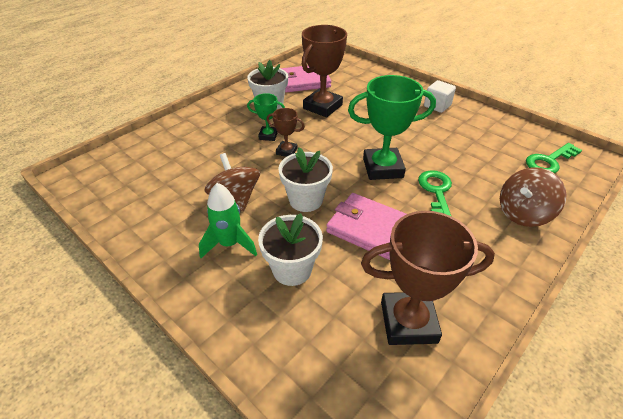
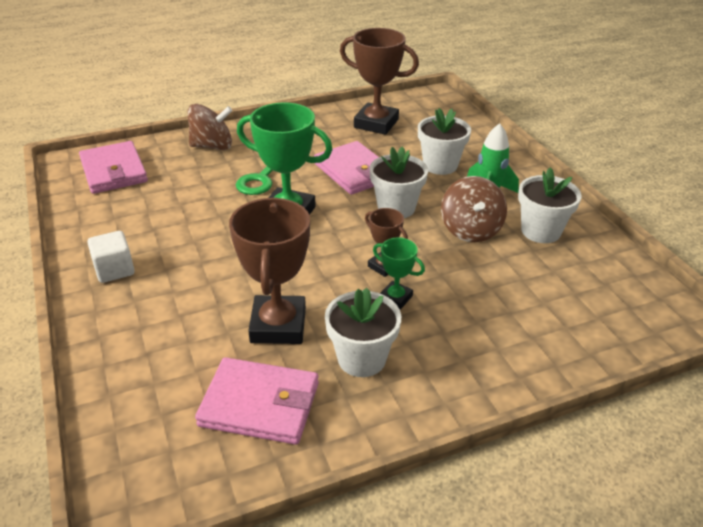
camera: 155 degrees left, 5 degrees down
(175, 216) = (540, 231): none -> white flower pot
(322, 107) = (278, 325): brown trophy -> brown trophy turned 60 degrees counterclockwise
(549, 161) = (114, 171): green key -> pink wallet

